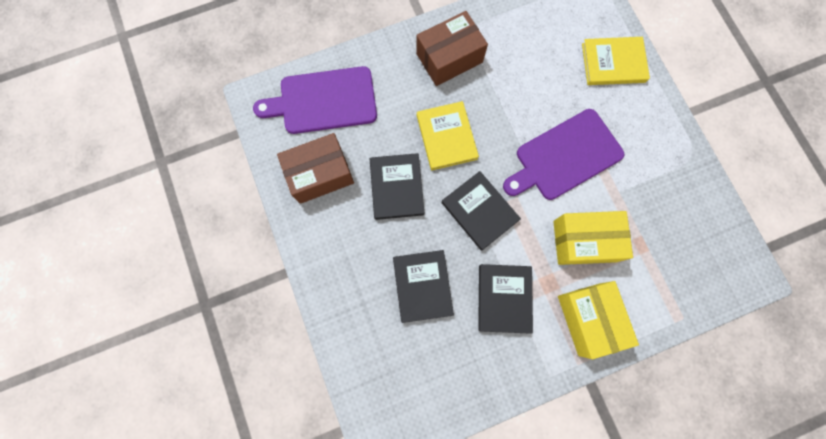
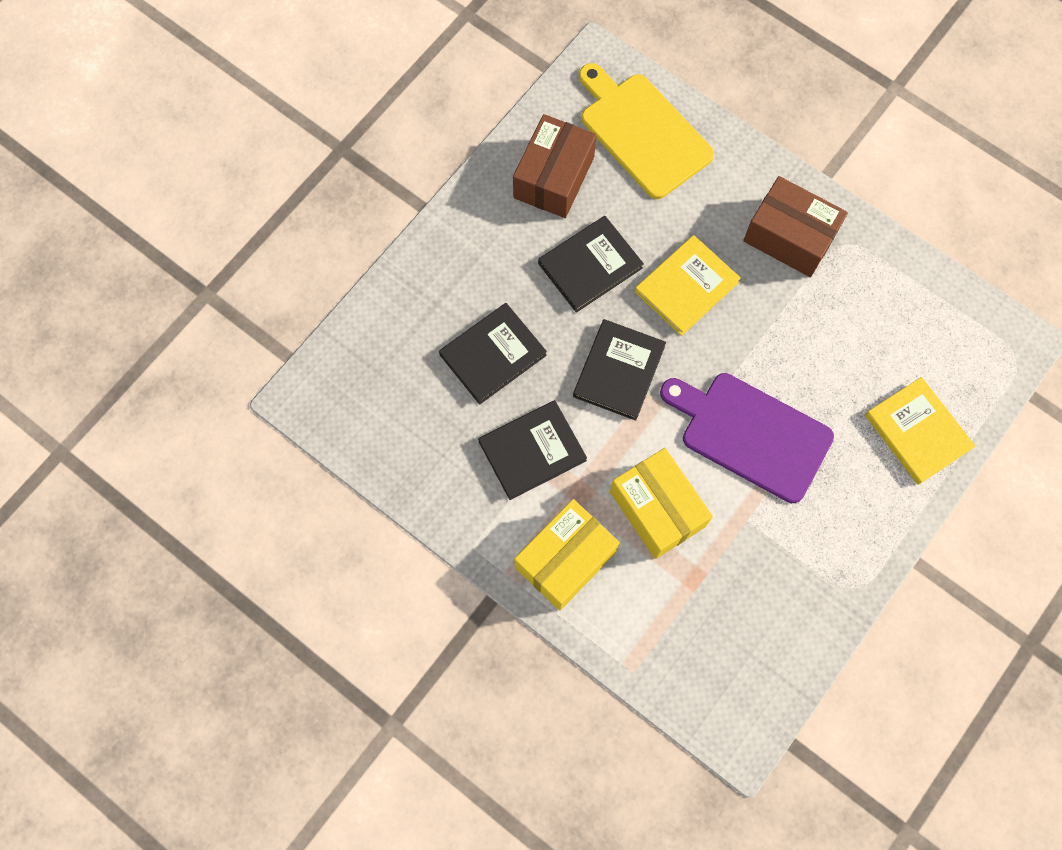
camera: 60 degrees right, 5 degrees down
(320, 174) = (554, 177): brown box -> brown box turned 75 degrees clockwise
(323, 101) = (642, 132): purple cutting board -> yellow cutting board

